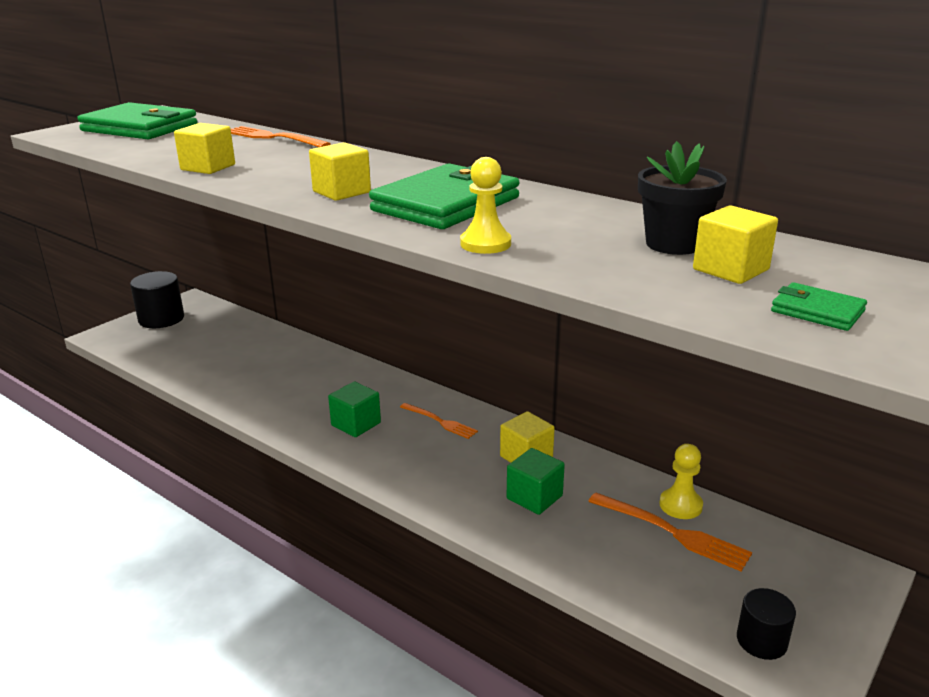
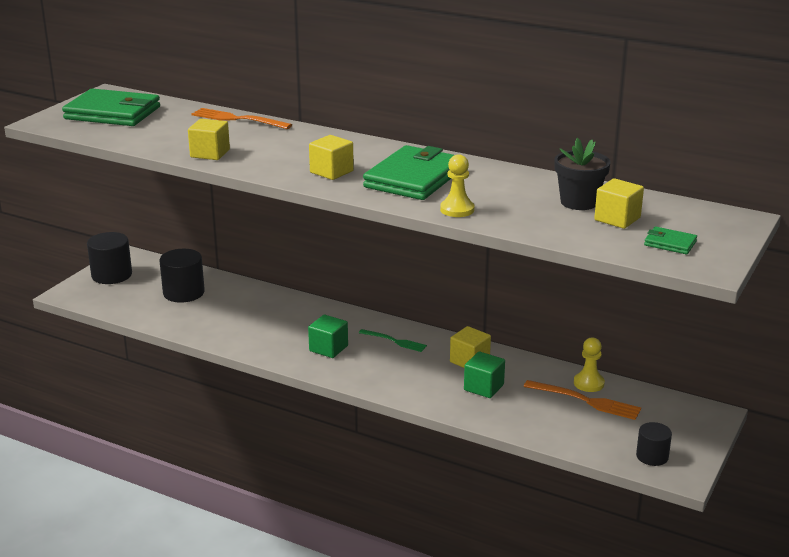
camera: 10 degrees left, 0 degrees up
(225, 344) = (183, 293): none -> black cylinder
(440, 422) = (395, 341): orange fork -> green fork

